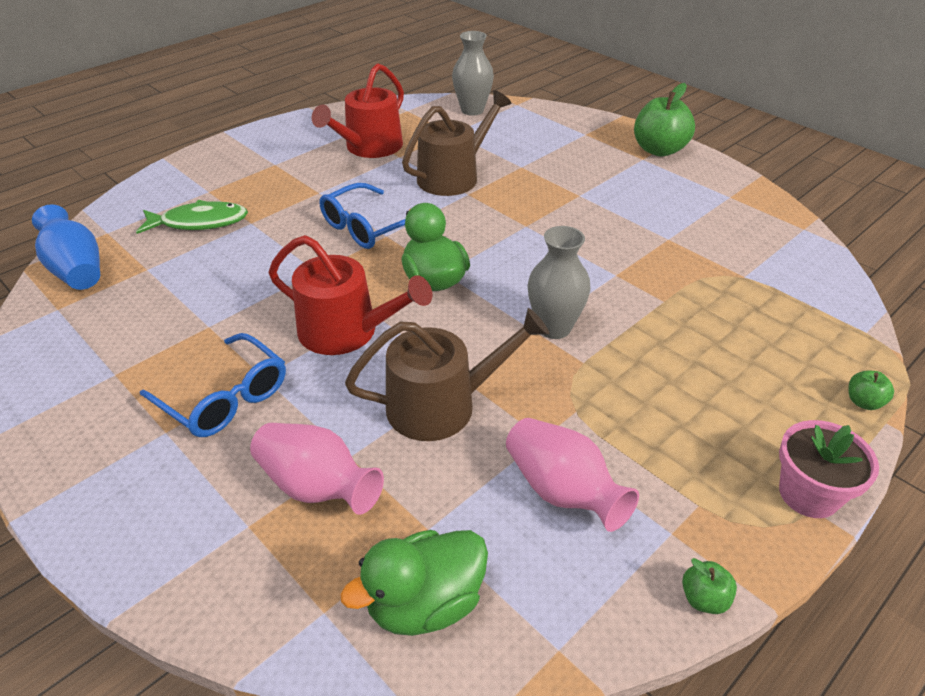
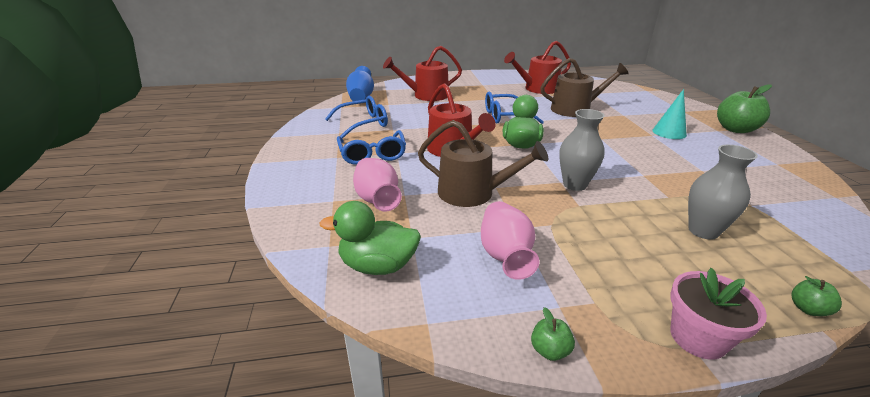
camera: 35 degrees right, 10 degrees down
(142, 334) = (363, 123): none -> blue glasses
(199, 222) = (426, 95): green fish -> red watering can
(472, 110) = (614, 87): grey vase -> grey vase (703, 231)
(595, 183) = (669, 132): none -> turquoise cone

